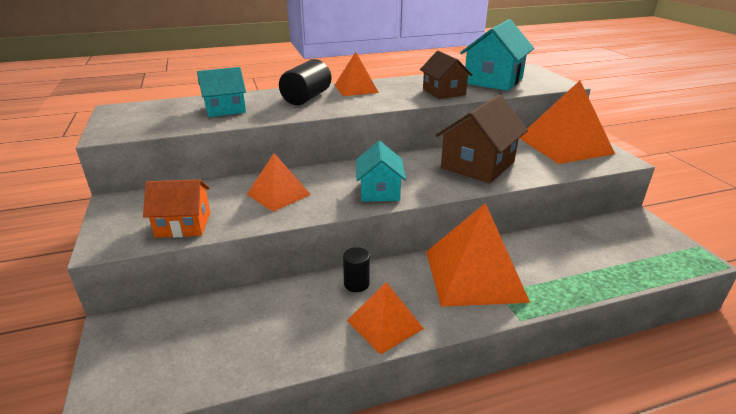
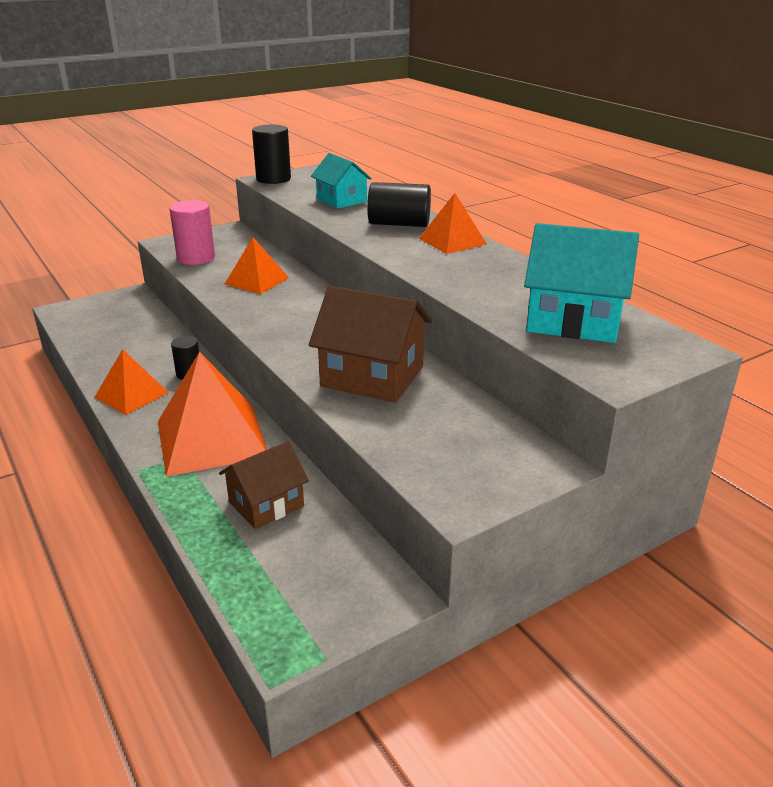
camera: 75 degrees right, 0 degrees up
(116, 129) = (273, 179): none -> black cylinder
(183, 225) = (196, 258): orange house -> pink cylinder
(379, 191) = (278, 324): turquoise house -> none
(444, 92) = (480, 289): brown house -> brown house (266, 504)
(564, 145) = (490, 449): orange pyramid -> none

